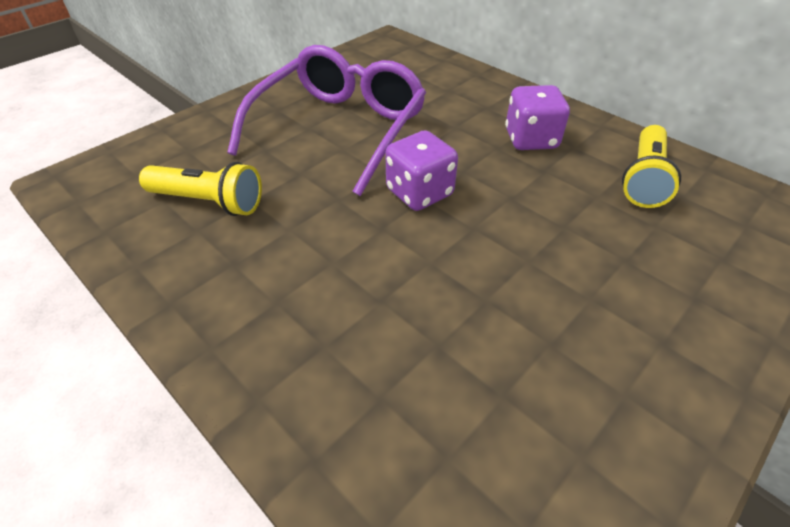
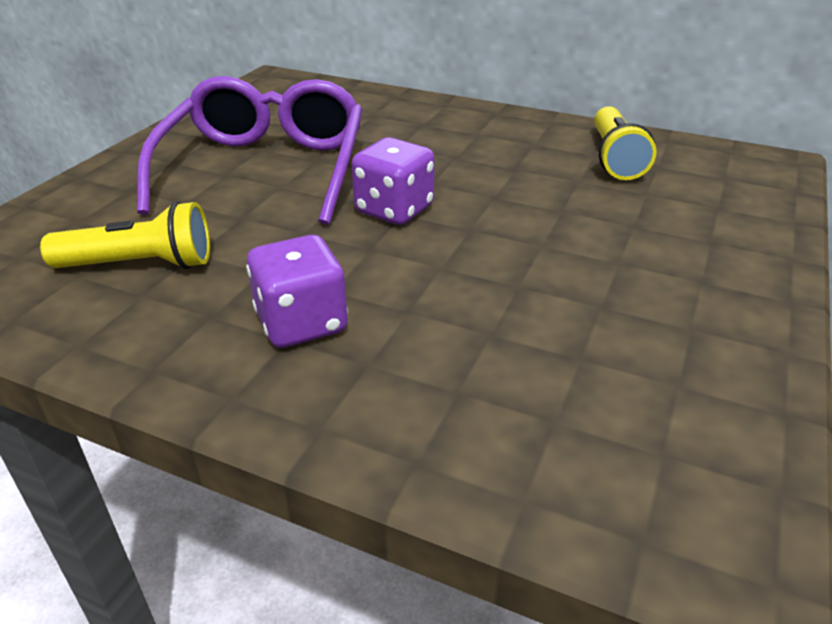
camera: 20 degrees left, 10 degrees down
(531, 139) = (486, 144): purple dice -> purple dice (301, 323)

